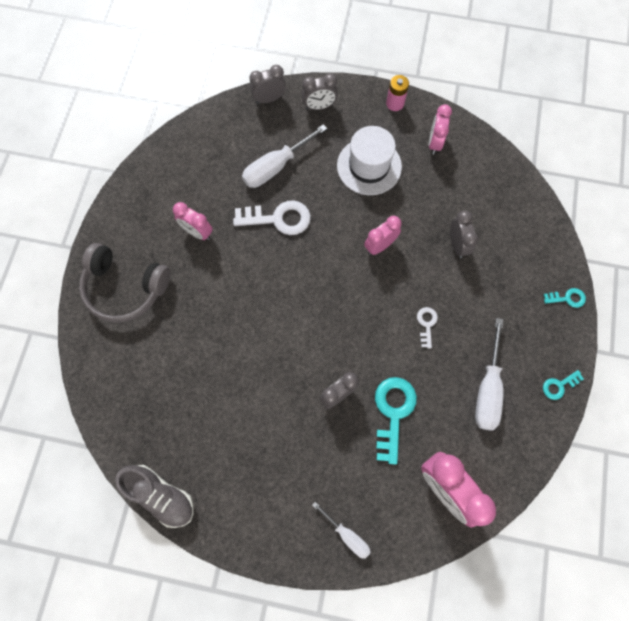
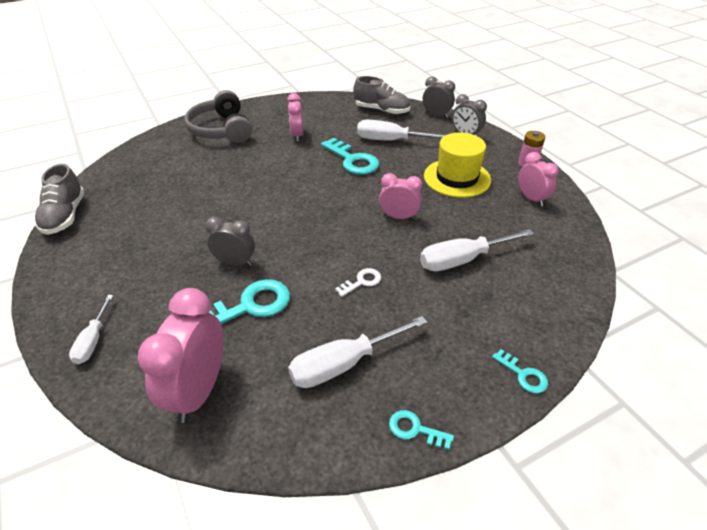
camera: 50 degrees right, 30 degrees down
(220, 133) = (382, 111): none -> grey shoe
(278, 218) = (353, 160): white key -> turquoise key
(369, 166) = (457, 178): white hat -> yellow hat
(434, 143) = (531, 199): pink clock -> pink clock turned 90 degrees clockwise
(457, 244) = (463, 260): grey clock -> white screwdriver

